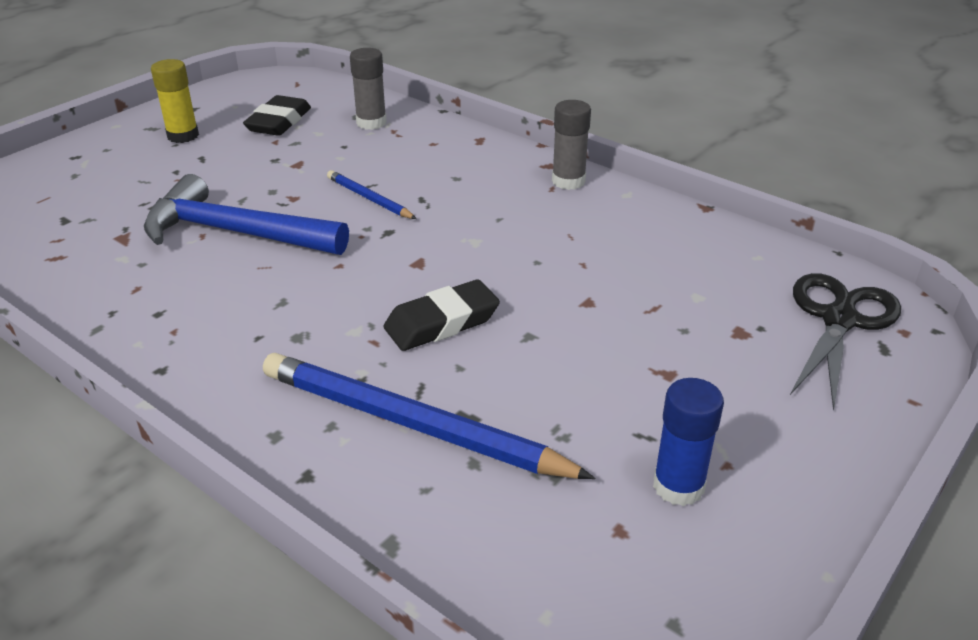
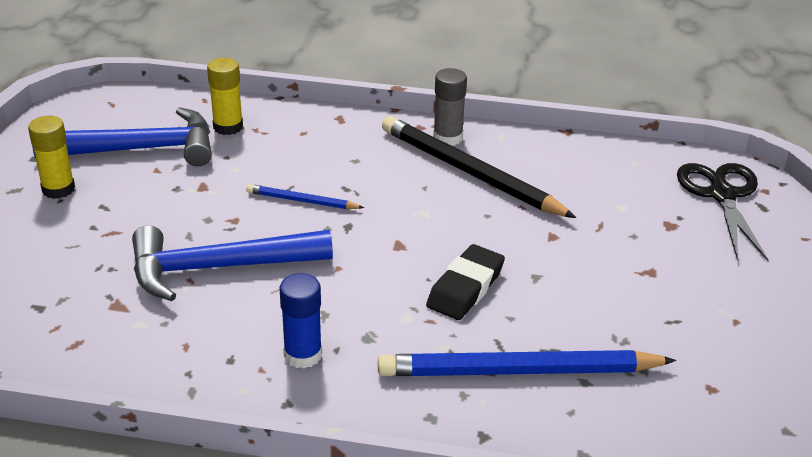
camera: 30 degrees left, 0 degrees up
(279, 122) = (139, 149): black eraser -> blue hammer
(371, 123) = (228, 127): grey glue stick -> yellow glue stick
(559, 218) = (470, 172): none -> black pencil
(678, 486) = (720, 346): blue glue stick -> blue glue stick (303, 355)

